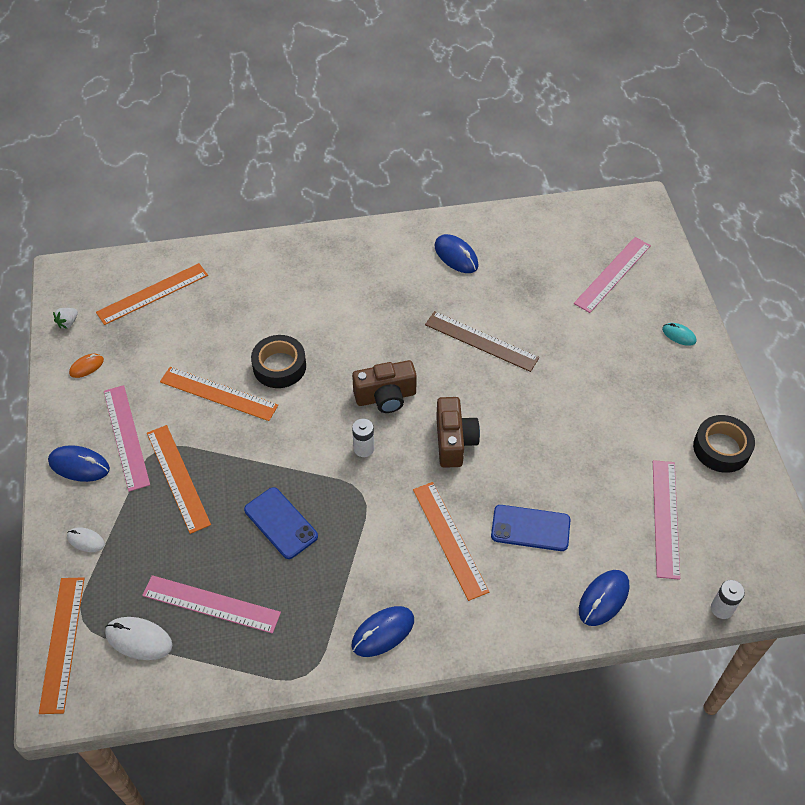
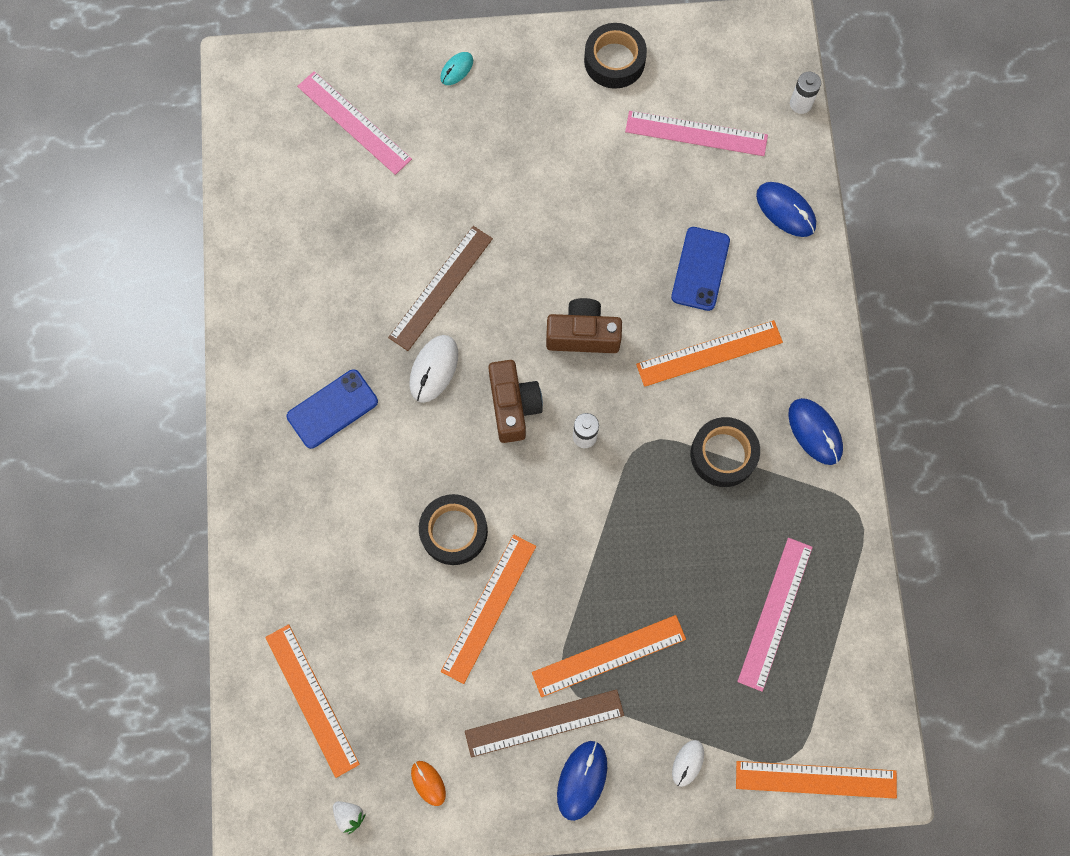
camera: 85 degrees left, 20 degrees up
(126, 437) = (544, 723): pink ruler -> brown ruler
(139, 639) = (814, 692): white mouse -> white mouse (434, 369)
(281, 523) = (678, 535): blue phone -> blue phone (332, 409)
(355, 555) = (723, 454): none -> black tape
(456, 256) = (298, 301): blue mouse -> none

